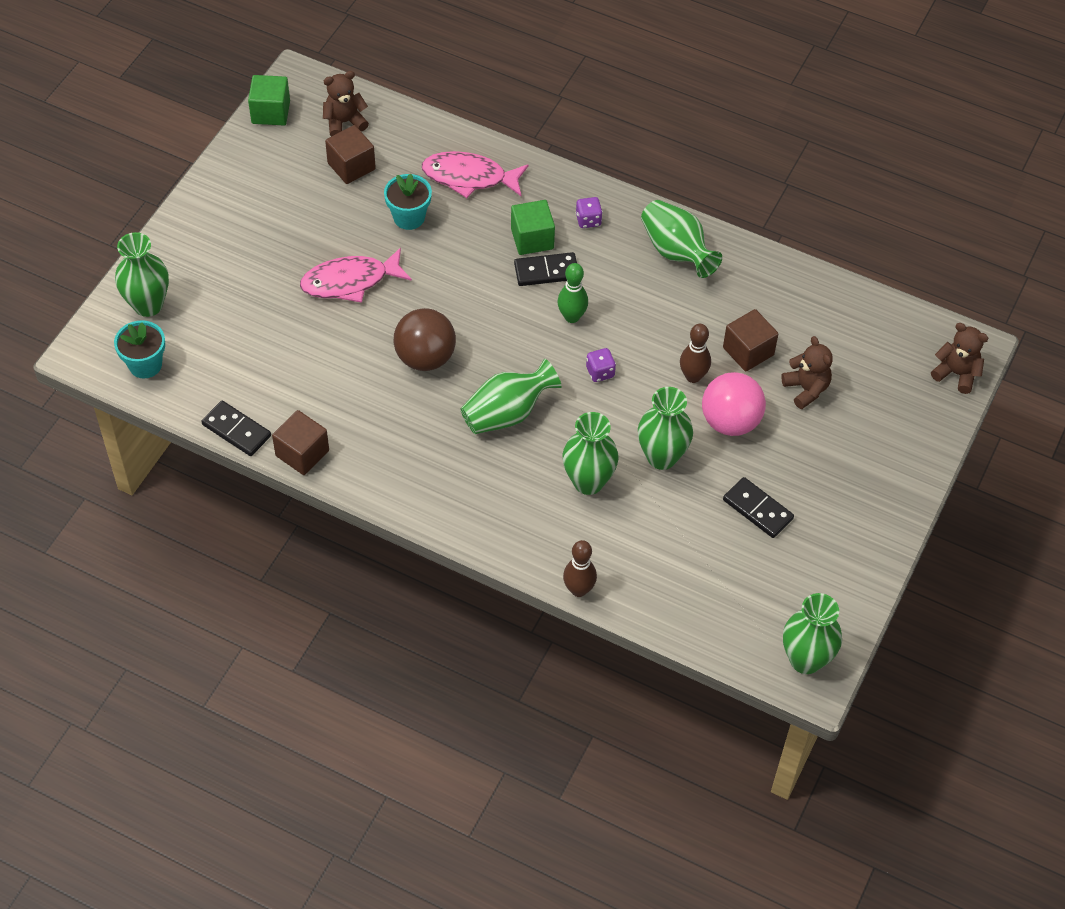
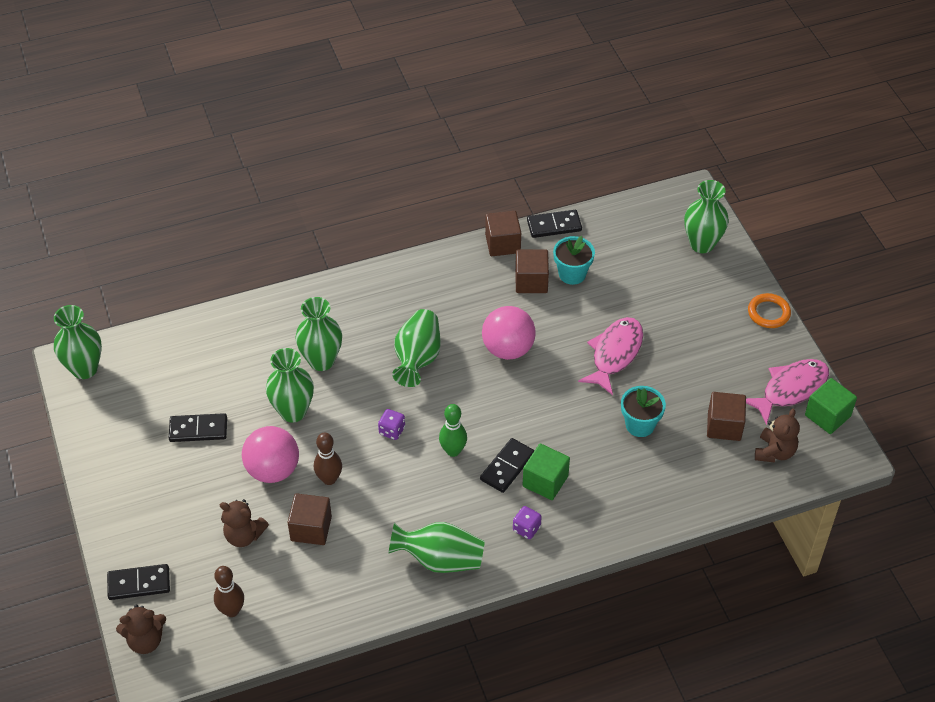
camera: 135 degrees right, 5 degrees down
(145, 365) = (652, 215): turquoise flower pot -> turquoise flower pot (572, 274)
(190, 210) = (768, 313): none -> orange ring
(327, 397) = (531, 281): none -> brown cube
(425, 357) = (508, 349): brown ball -> pink ball
(469, 177) = (643, 487): pink fish -> pink fish (790, 389)
(579, 590) = (259, 301): brown bowling pin -> brown bowling pin (231, 610)
(925, 420) = (139, 584): none -> black domino

